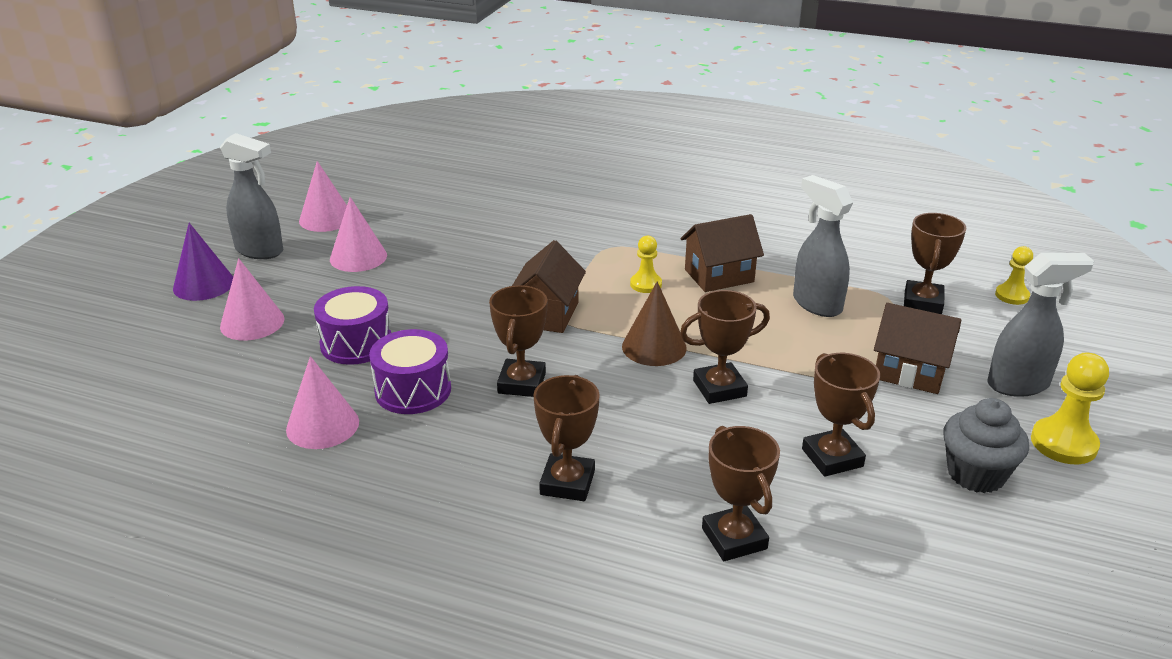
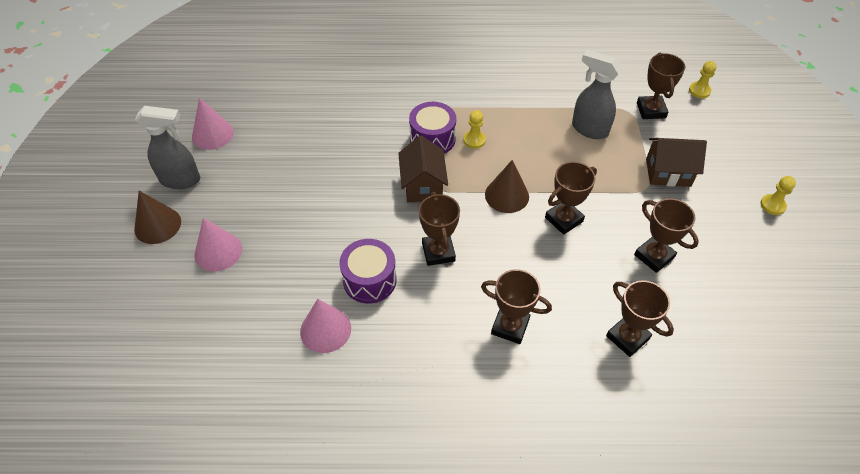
camera: 20 degrees left, 20 degrees up
(203, 284) = (157, 225): purple cone -> brown cone
(356, 343) = (306, 249): purple drum -> purple drum (432, 139)
(358, 257) = (260, 167): pink cone -> none
(567, 483) = (510, 326): brown trophy -> brown trophy turned 60 degrees counterclockwise
(719, 276) = (517, 120): brown house -> none
(976, 474) = (736, 244): grey cupcake -> none
(1019, 385) = (731, 165): grey spray bottle -> none
(1063, 443) = (772, 205): yellow pawn -> yellow pawn, size x0.63

